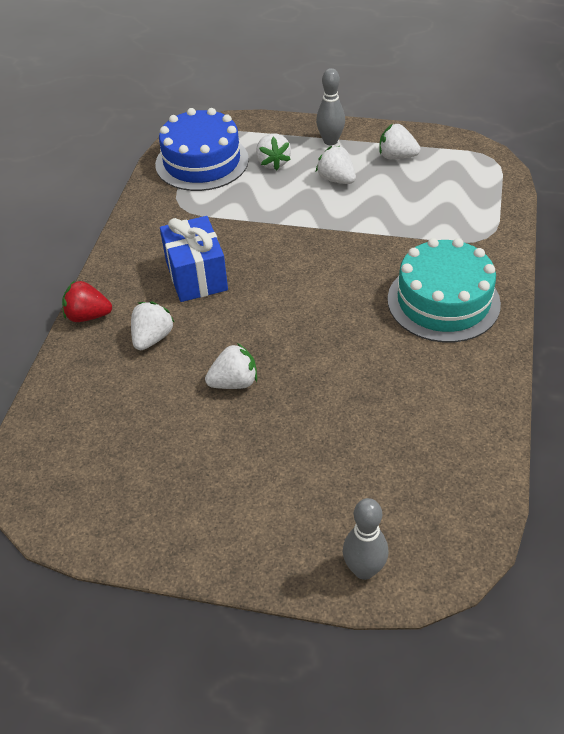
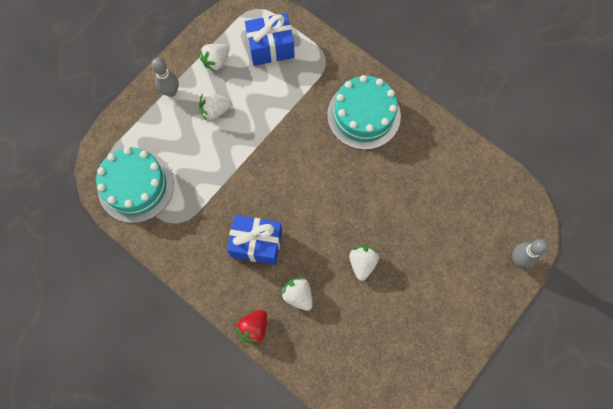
camera: 65 degrees left, 25 degrees up
(202, 162) = (136, 186): blue cake -> turquoise cake
(273, 163) = (170, 140): white strawberry -> none
(455, 188) = (270, 48): none -> blue gift

